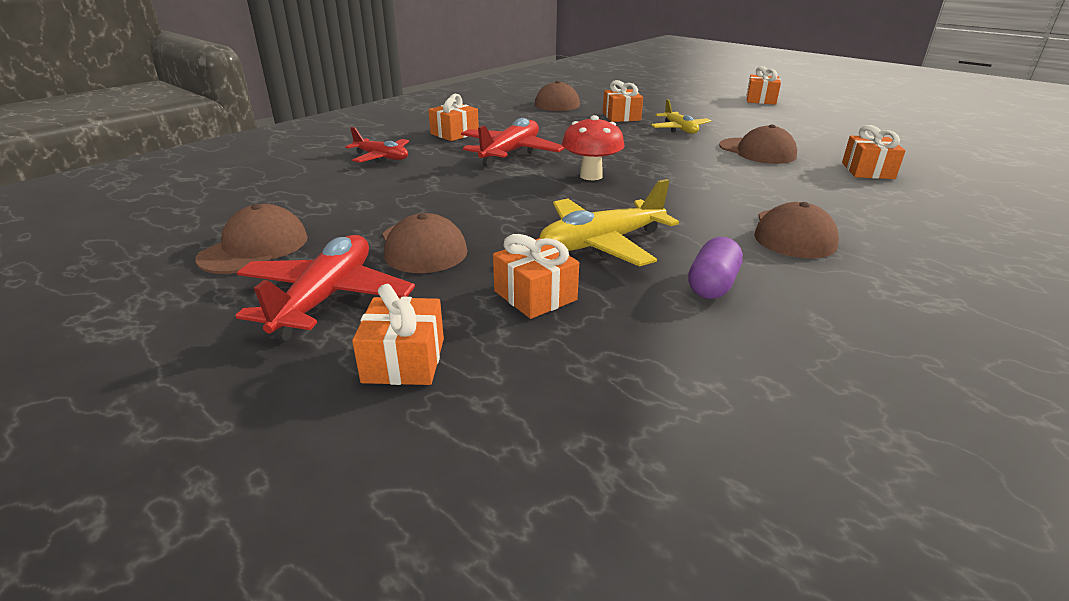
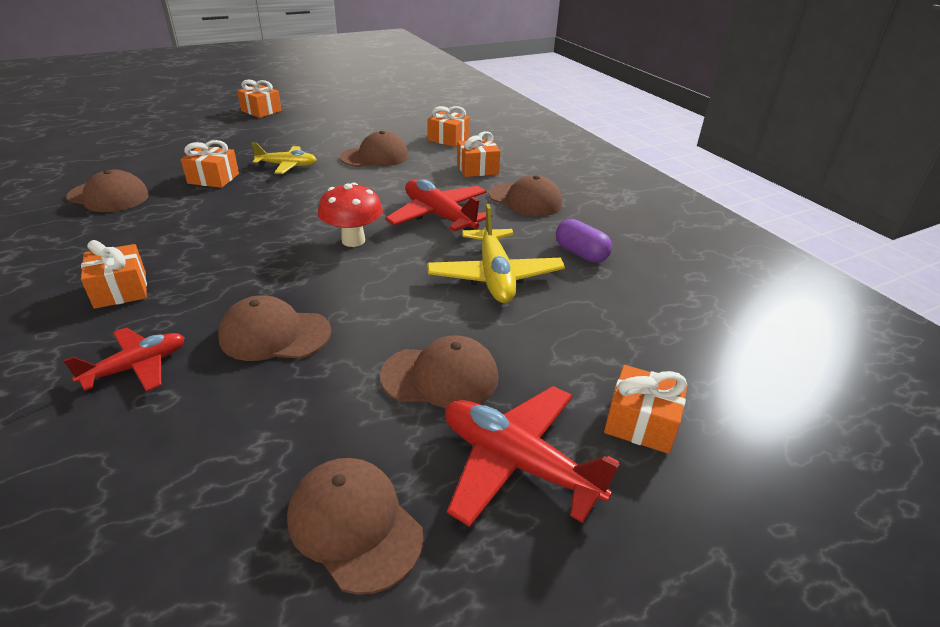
camera: 70 degrees left, 5 degrees up
(438, 181) = (275, 334): none -> brown cap
(510, 153) = (240, 267): red plane -> red plane (439, 216)
(535, 295) = (565, 331): orange gift -> orange gift (477, 169)

